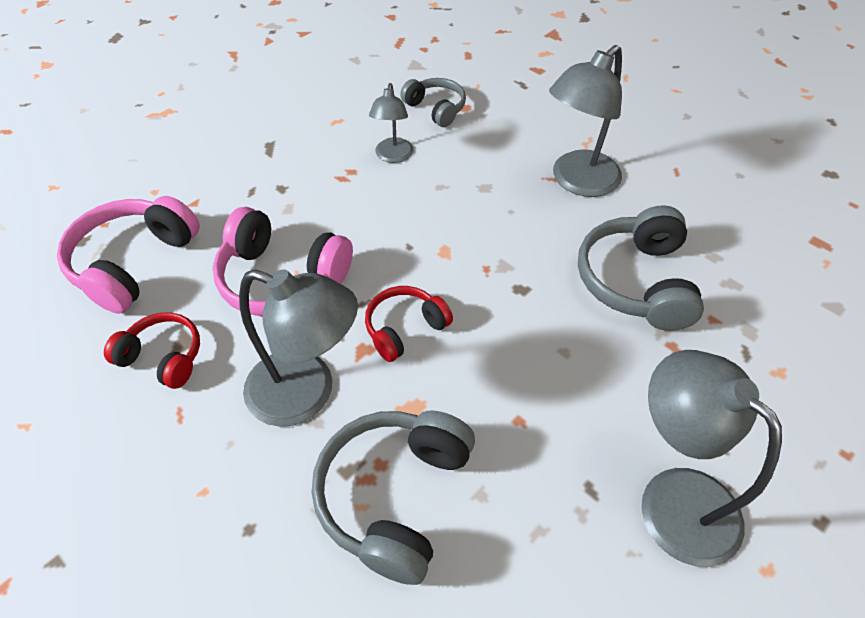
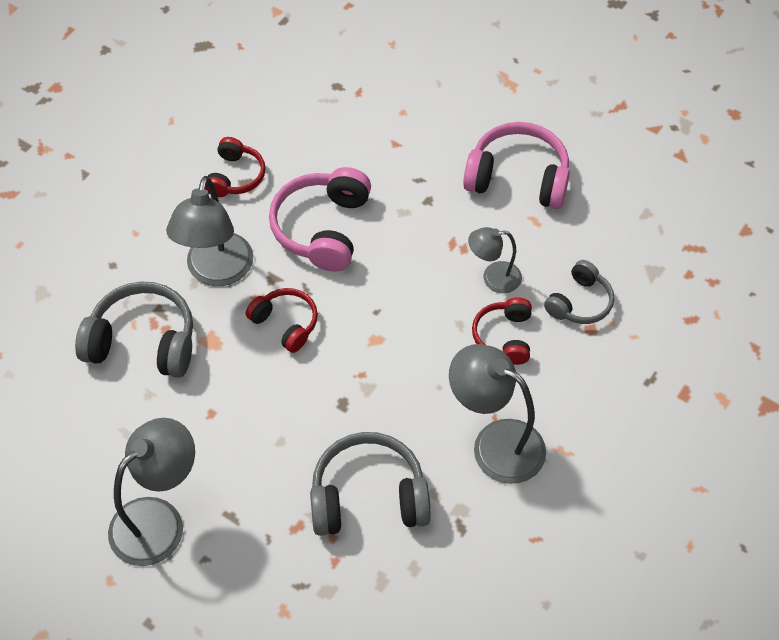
camera: 80 degrees right, 5 degrees up
(133, 263) = (320, 127): pink headphones -> pink headphones (518, 178)
(462, 159) = (504, 337): none -> red headphones

